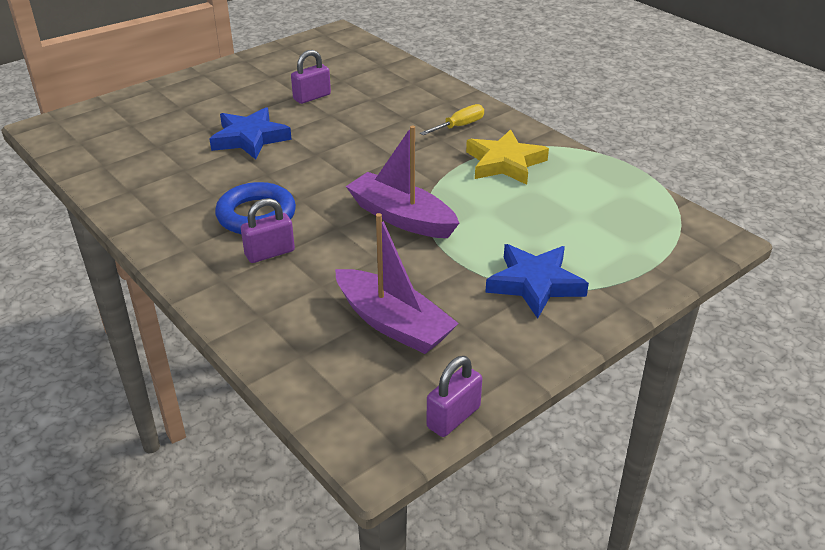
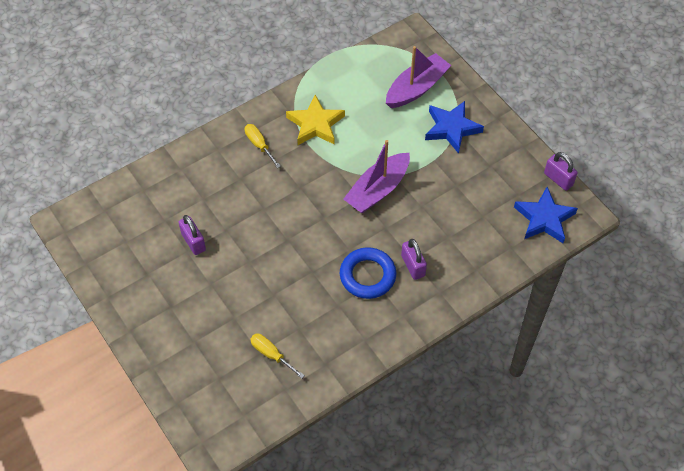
camera: 85 degrees left, 20 degrees up
(152, 153) = (271, 354): none -> yellow screwdriver
(250, 138) = (257, 285): blue star -> blue star (544, 219)
(393, 323) = (485, 201): purple boat -> purple boat (416, 88)

